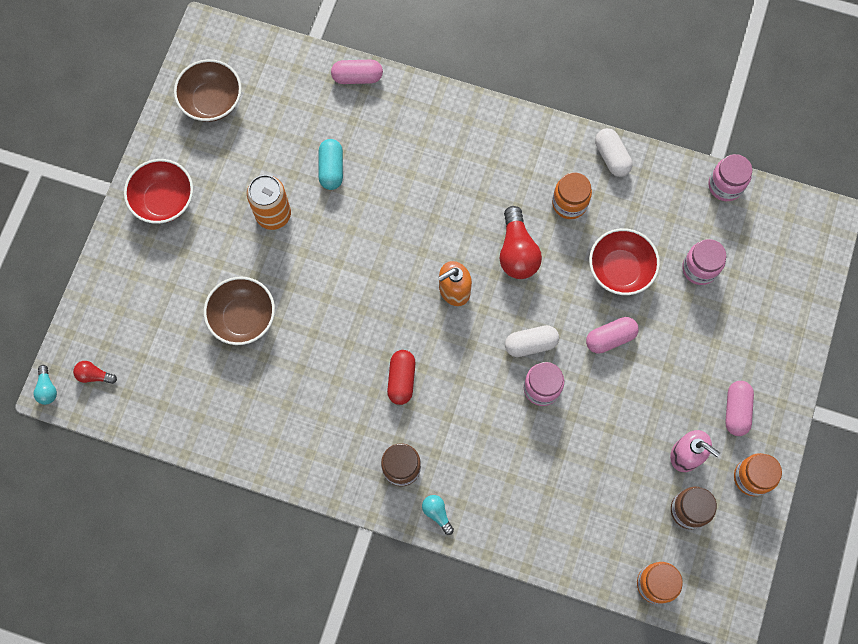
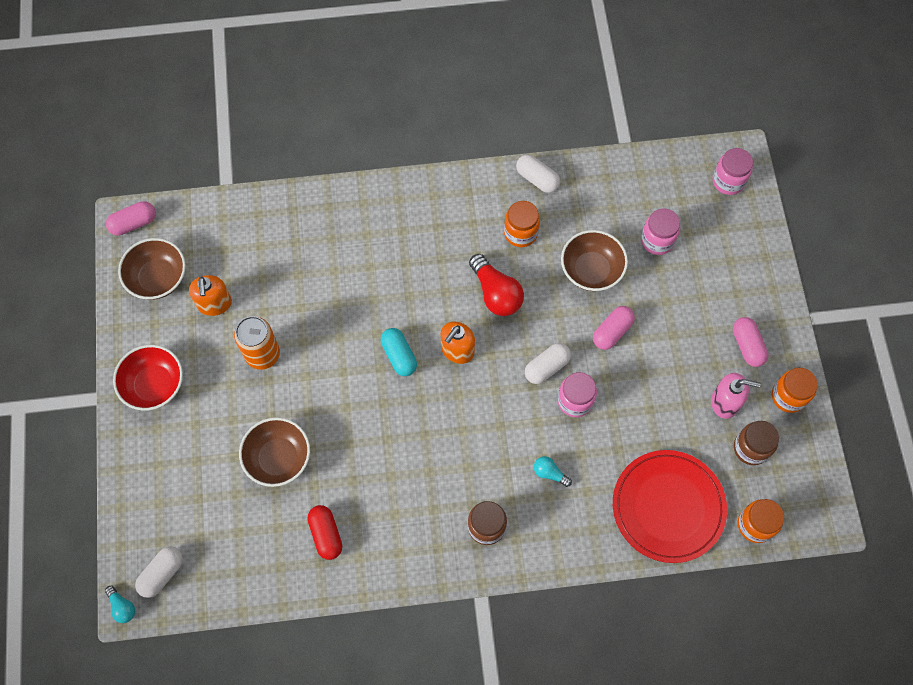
camera: 25 degrees left, 5 degrees down
(94, 375) = (162, 574): red light bulb -> white capsule
(252, 147) = (214, 304): none -> orange soap dispenser
(331, 169) = (296, 292): turquoise capsule -> turquoise capsule (399, 356)
(357, 77) = (281, 203): pink capsule -> pink capsule (133, 223)
(401, 379) = (448, 449): red capsule -> red capsule (326, 534)
(437, 513) = (538, 552): turquoise light bulb -> turquoise light bulb (549, 473)
(580, 528) = (668, 507): none -> red plate
(620, 269) = (591, 270): red bowl -> brown bowl
(725, 185) = (643, 163): pink jar -> pink jar (728, 181)

